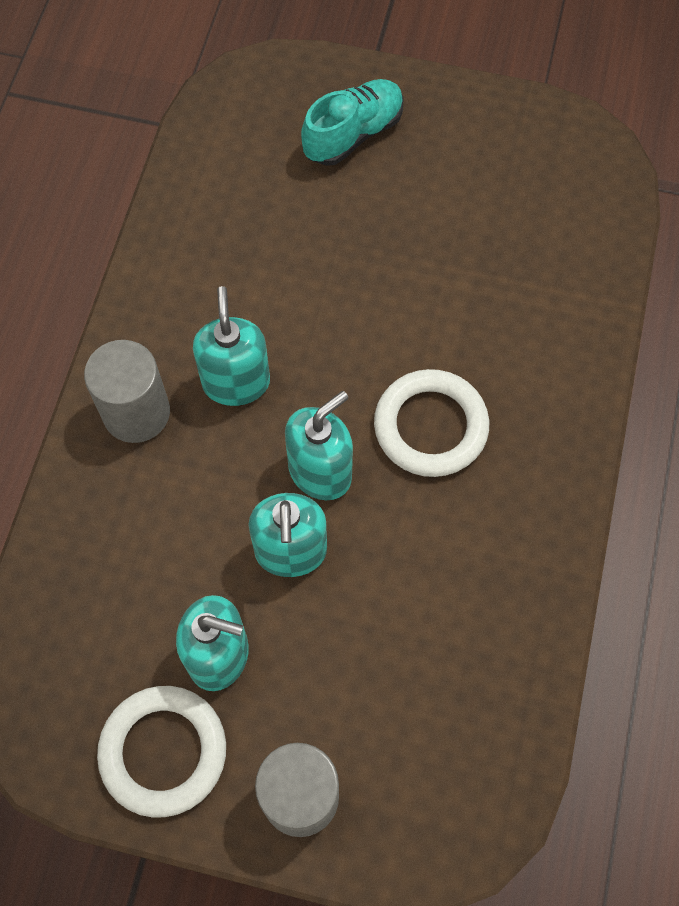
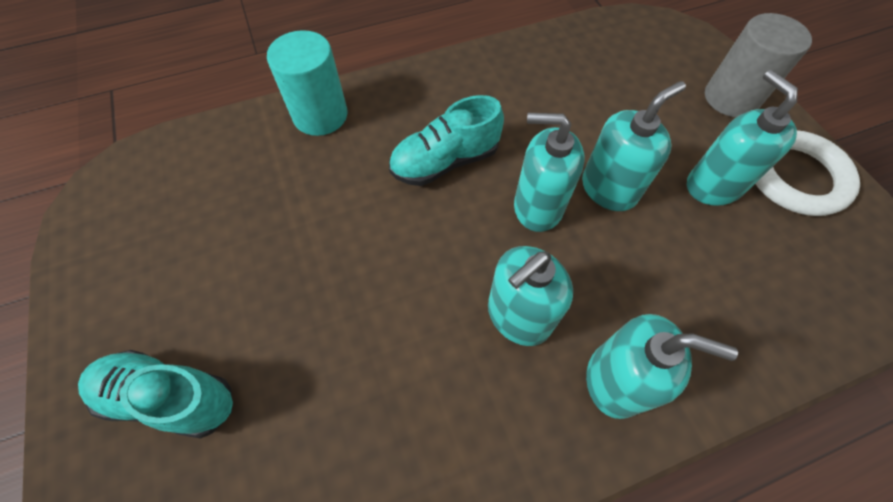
camera: 125 degrees left, 5 degrees down
(136, 412) = (615, 380): grey cylinder -> turquoise soap dispenser
(430, 426) = (445, 162): white ring -> turquoise shoe
(572, 350) = (320, 115): none -> turquoise cylinder

